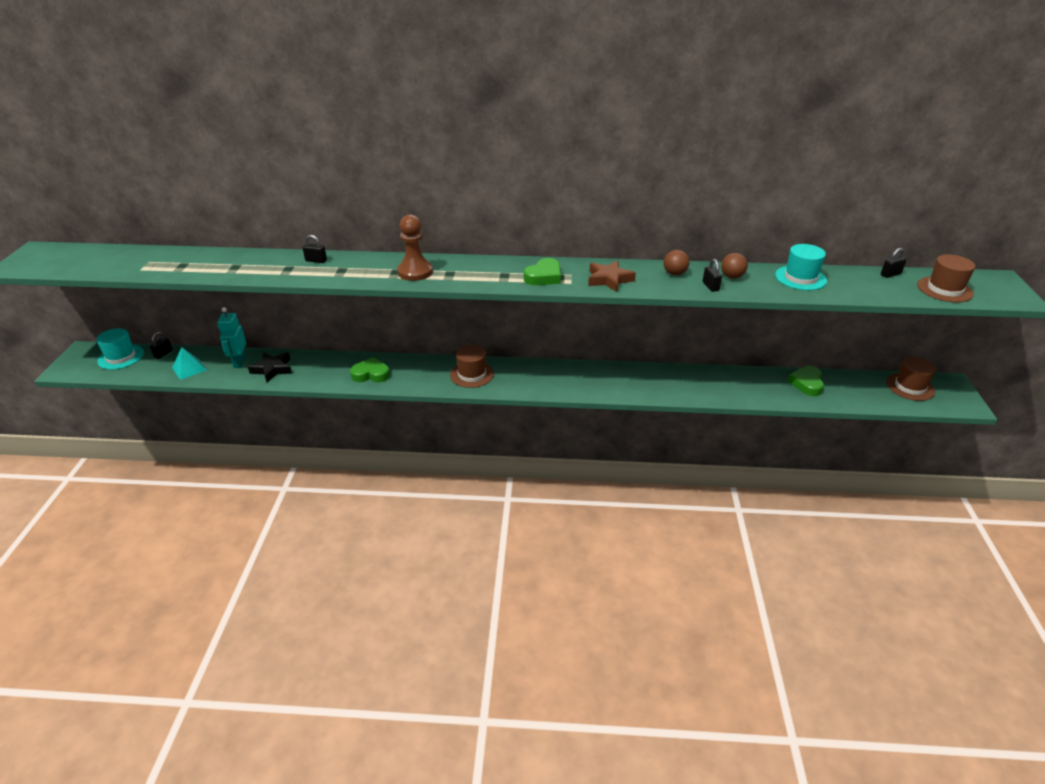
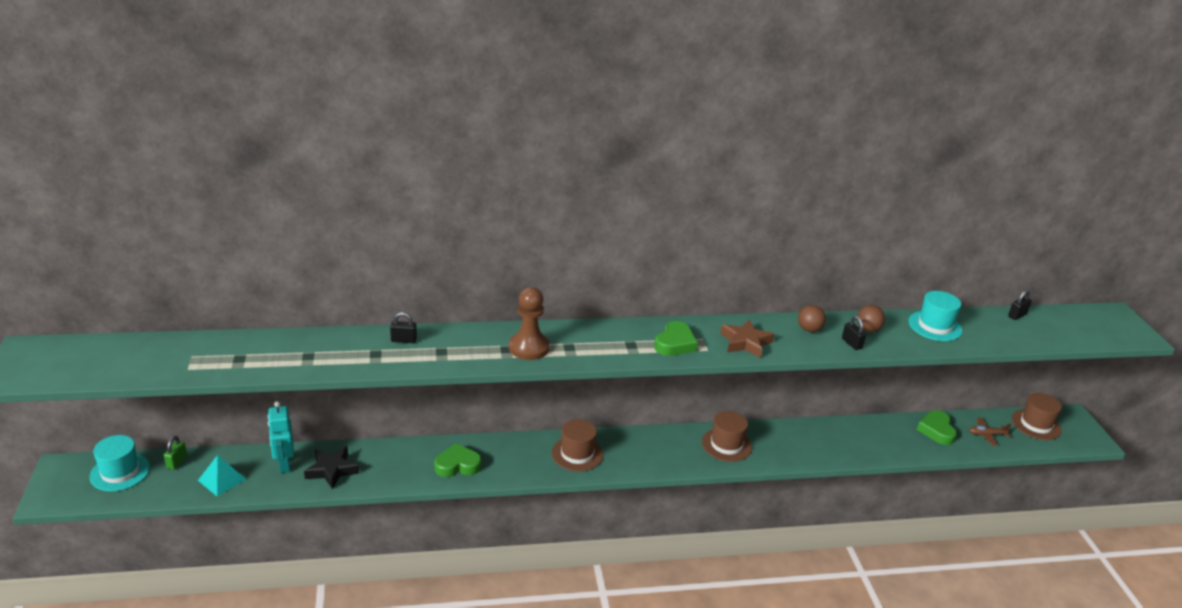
camera: 15 degrees left, 5 degrees down
(163, 354) = (177, 462): black padlock -> green padlock
(856, 391) = (986, 435): none -> brown plane
(944, 289) = (1072, 330): brown hat -> brown hat (726, 445)

